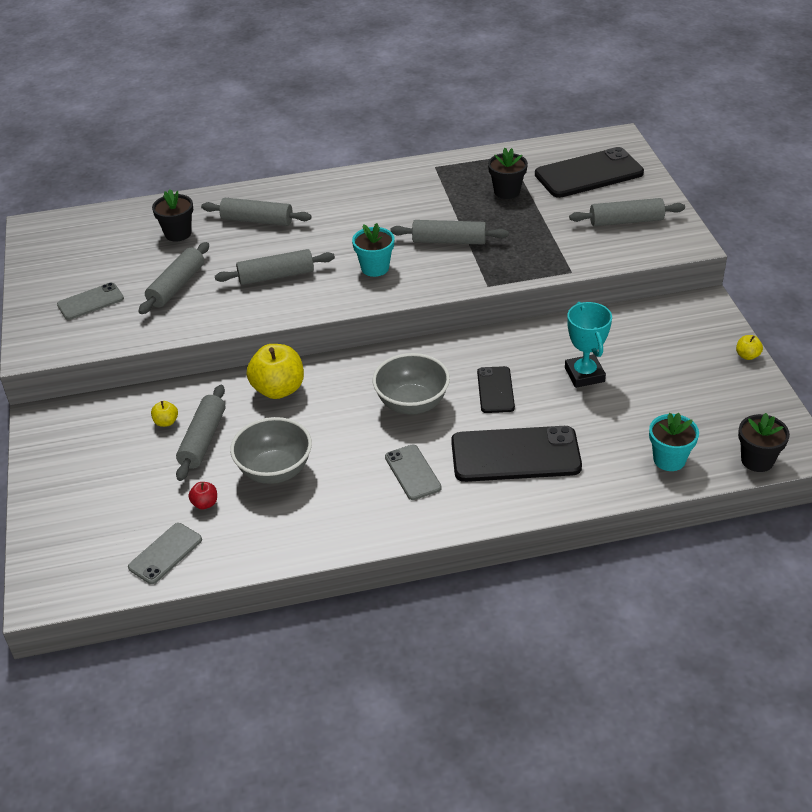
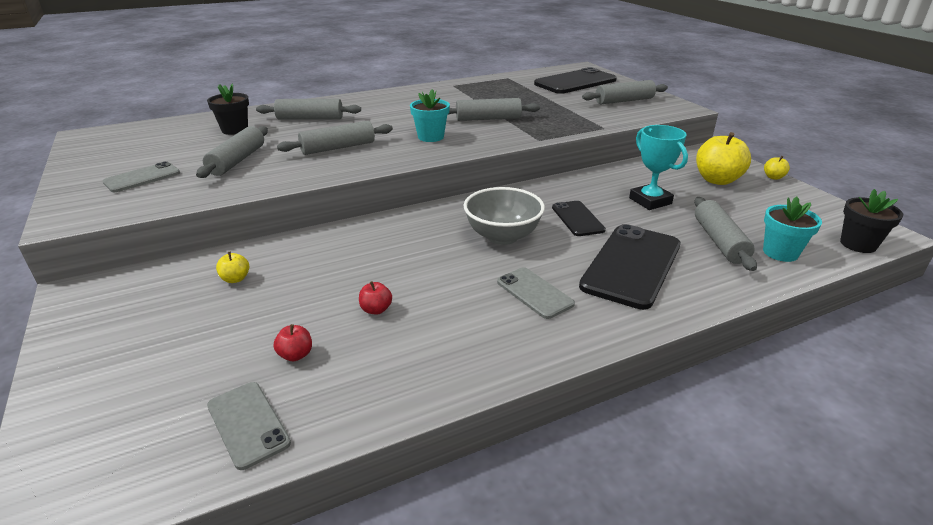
camera: 15 degrees left, 10 degrees down
(165, 553) = (248, 424): grey phone -> grey phone turned 60 degrees counterclockwise
(203, 440) = (282, 290): grey rolling pin -> grey rolling pin (719, 241)
(275, 470) = (376, 309): grey bowl -> red apple
(278, 389) = (359, 239): yellow apple -> yellow apple (717, 180)
(507, 191) = (518, 93): black flower pot -> none
(515, 455) = (631, 265): black phone -> black phone turned 45 degrees counterclockwise

